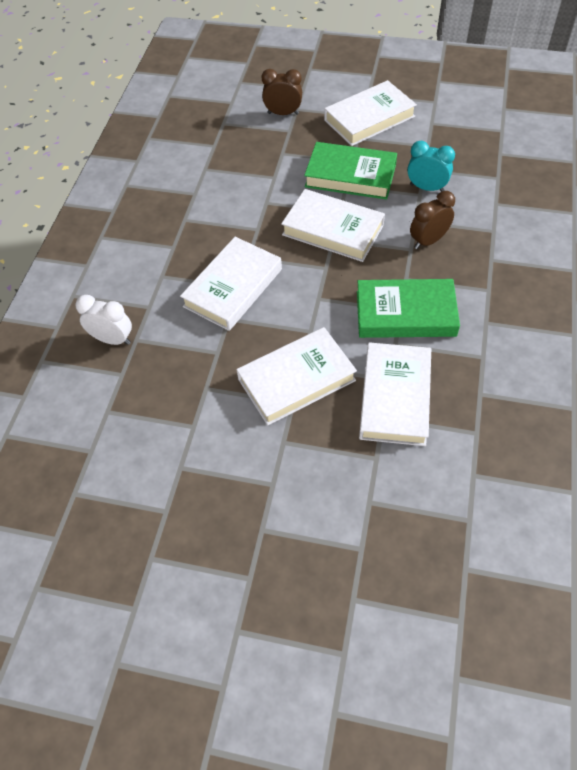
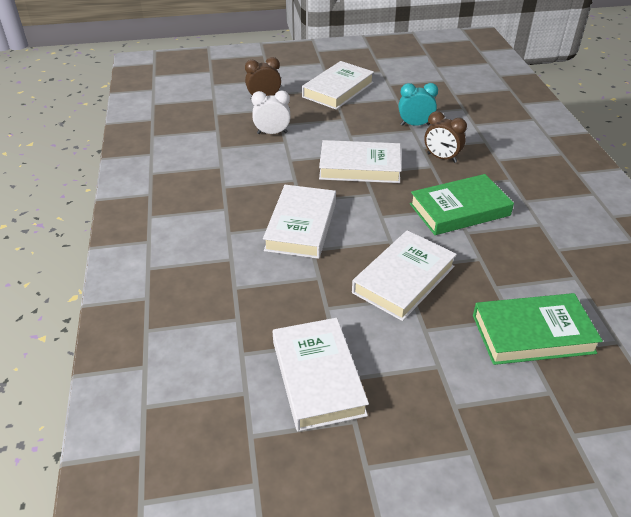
camera: 25 degrees left, 15 degrees down
(112, 339) = (211, 293): white clock -> white clock (272, 133)
(350, 176) = (349, 128): green book -> green book (532, 334)
(395, 397) = (494, 270): white book -> white book (317, 377)
(428, 241) = (441, 158): brown clock -> brown clock turned 90 degrees counterclockwise

